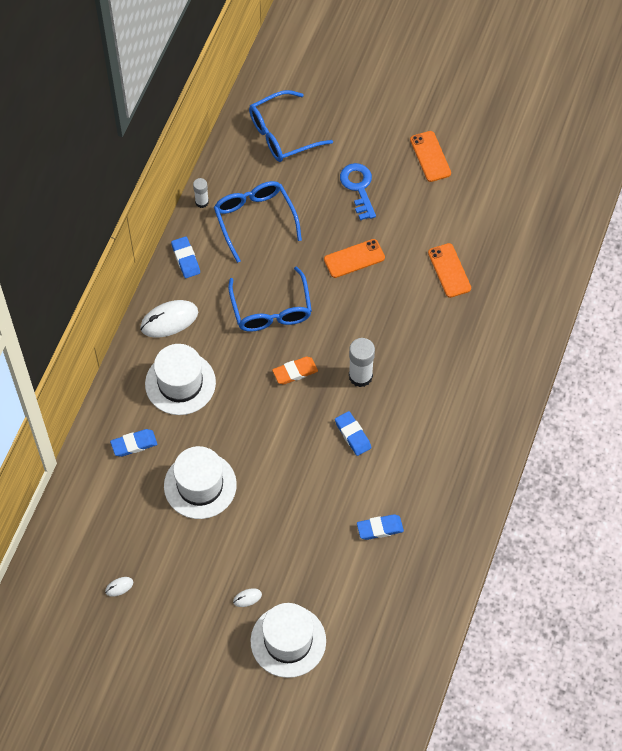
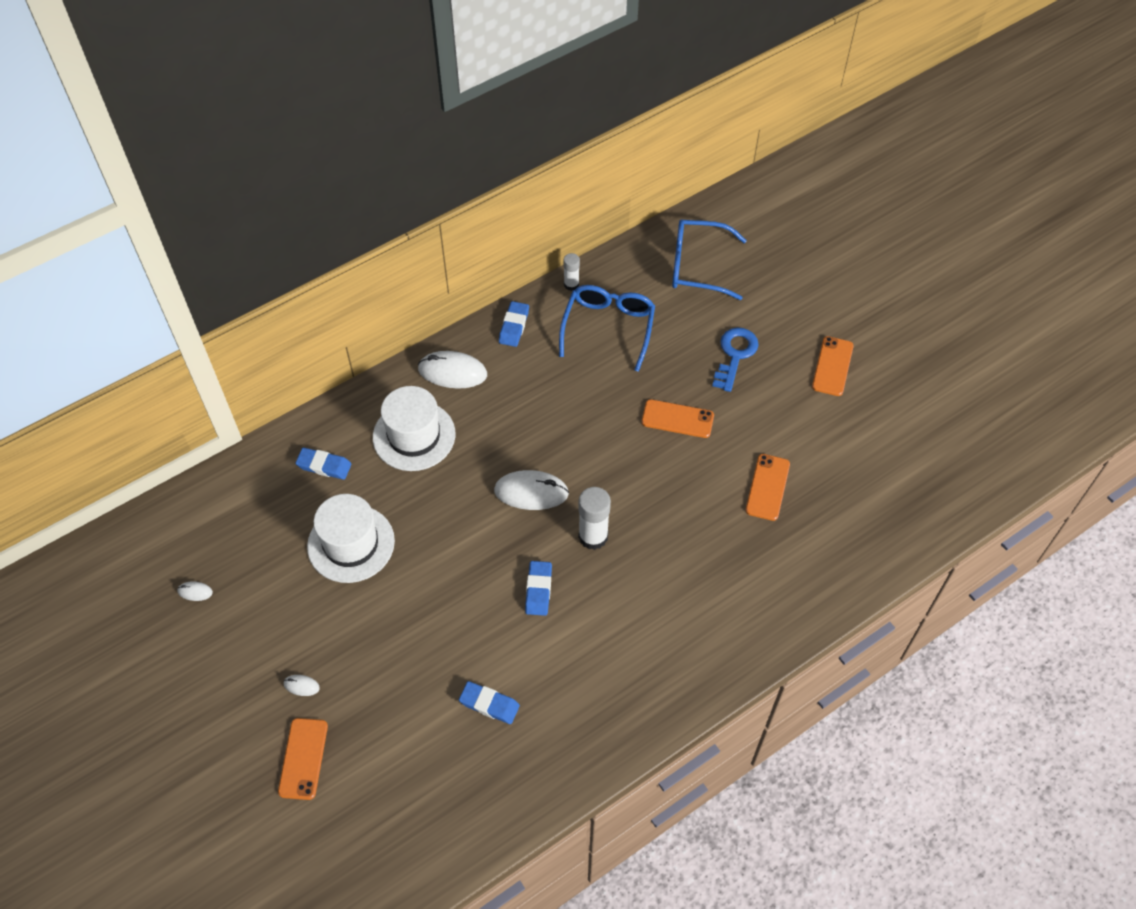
camera: 35 degrees right, 5 degrees down
(271, 309) = (557, 418): blue glasses -> none
(288, 641) = (303, 758): white hat -> orange phone
(295, 372) = (531, 492): orange eraser -> white mouse

